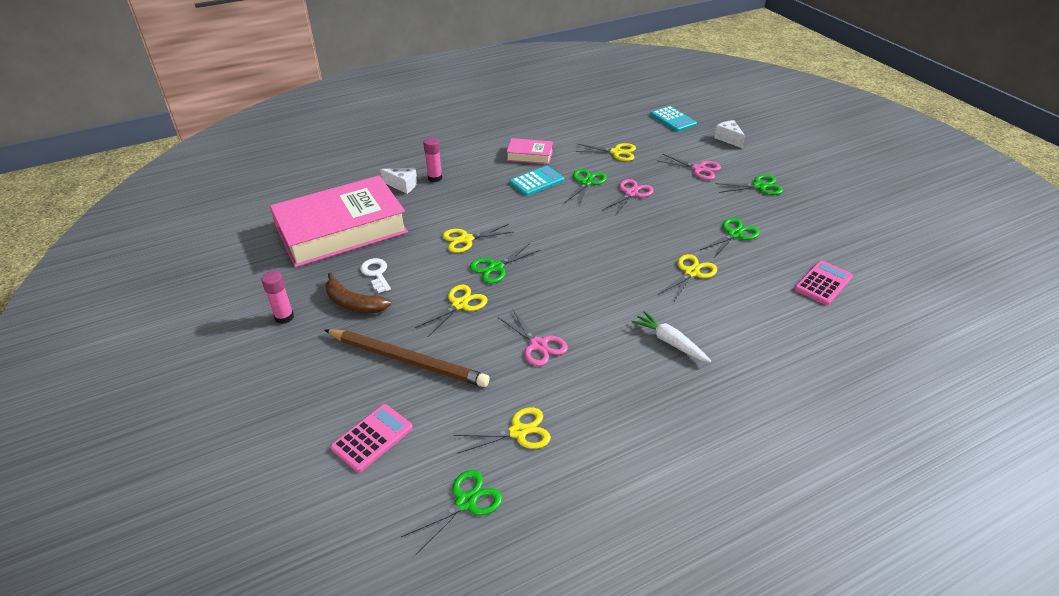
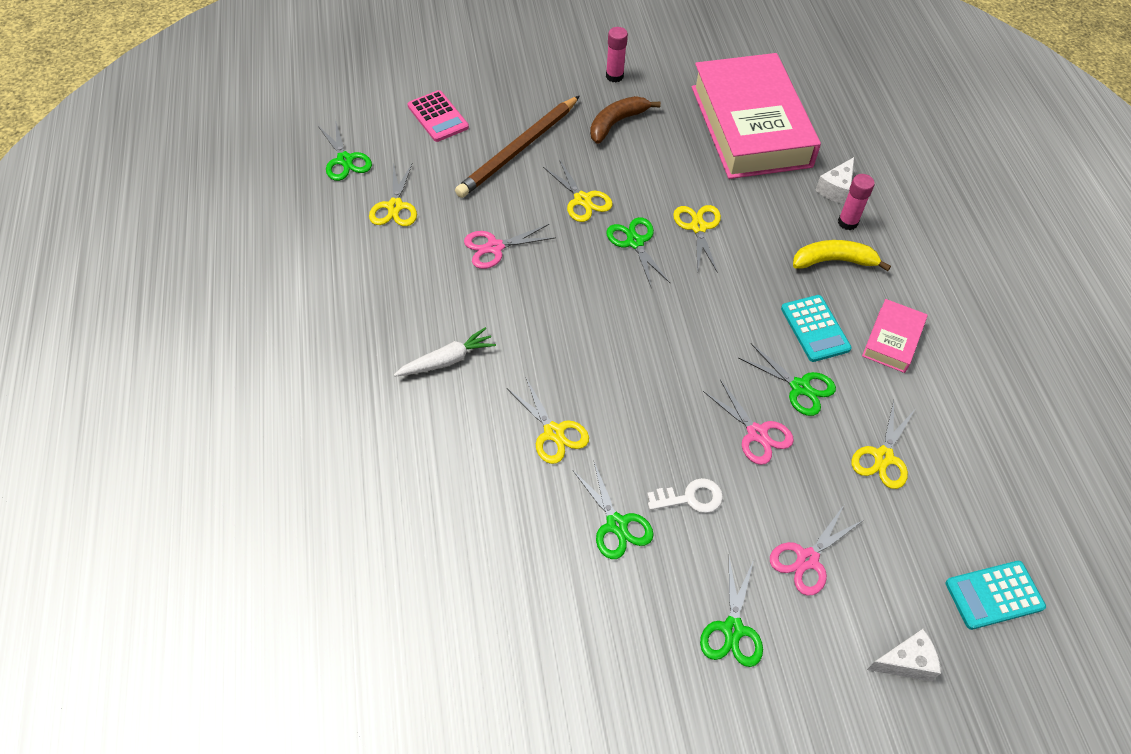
camera: 105 degrees right, 15 degrees up
(376, 273) = (659, 144): white key -> white key (690, 498)
(474, 180) = (834, 261): none -> yellow banana
(823, 283) = (472, 582): pink calculator -> none

